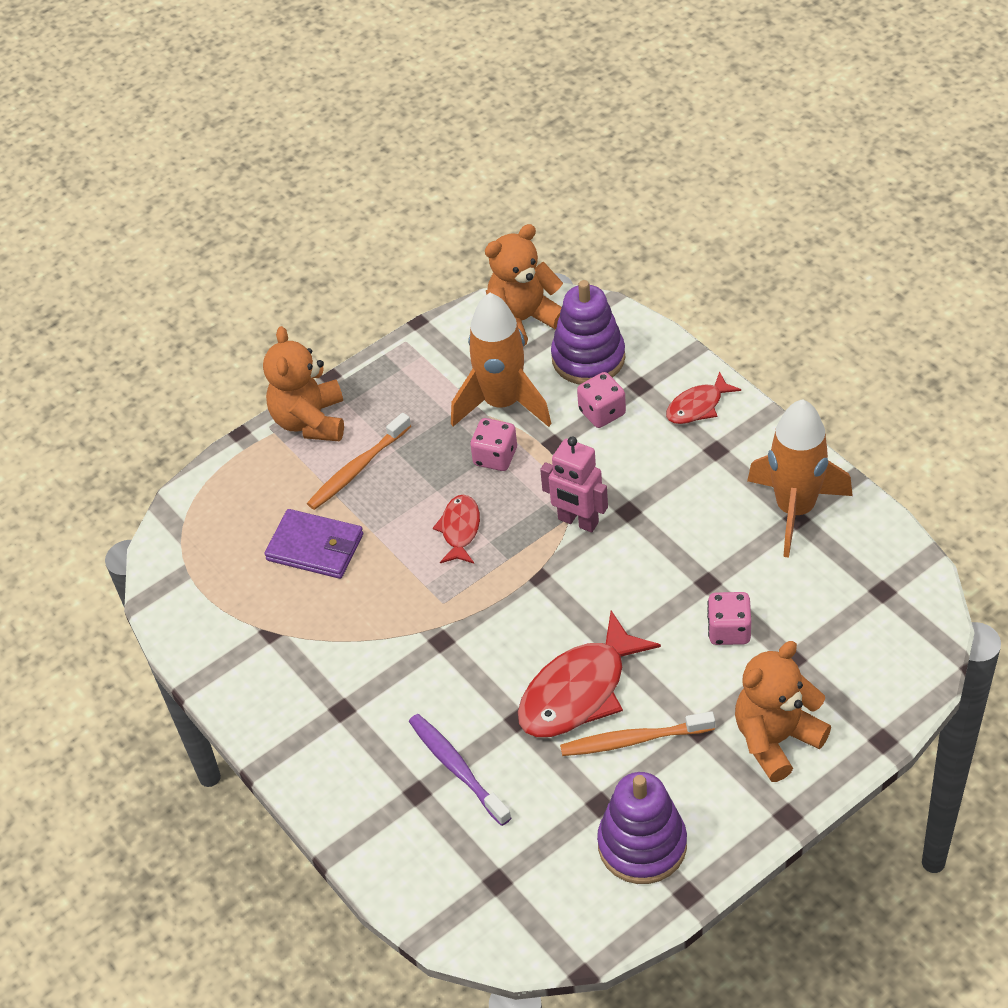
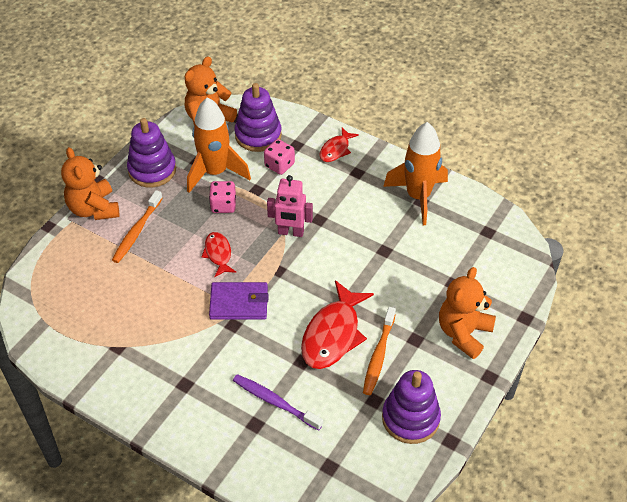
camera: 25 degrees left, 0 degrees up
(315, 547) = (127, 286): purple wallet -> purple wallet (239, 303)
(413, 380) = (152, 170): none -> purple stacking toy
(633, 740) = (378, 356): orange toothbrush -> orange toothbrush turned 45 degrees counterclockwise
(729, 630) = (409, 276): pink dice -> none

